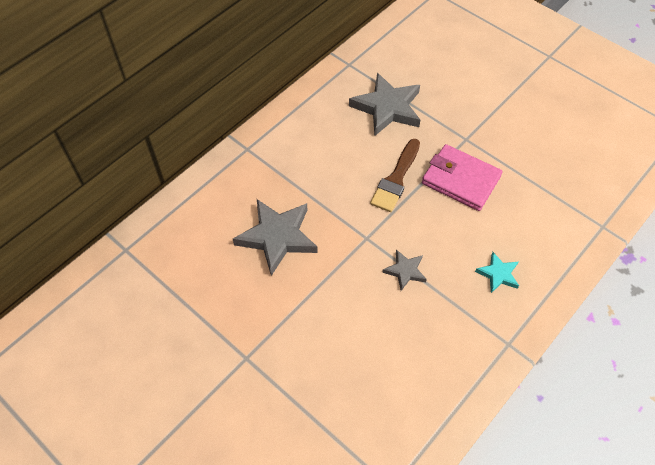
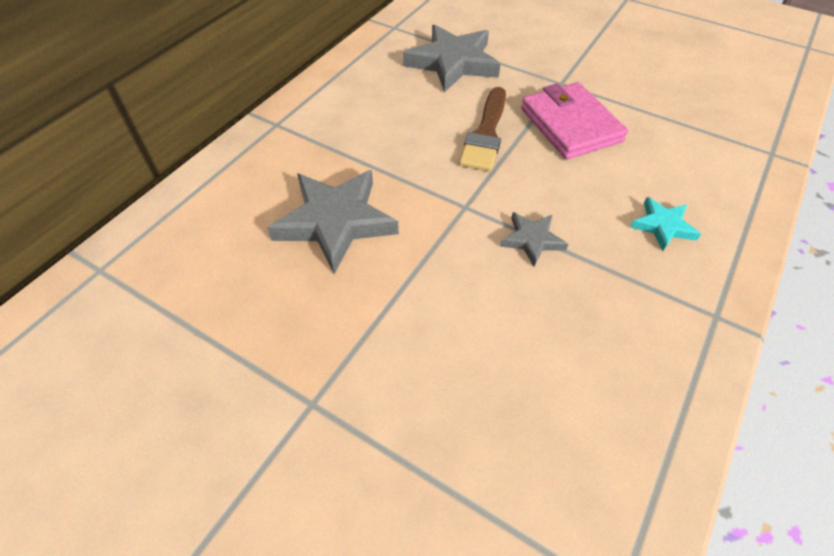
camera: 10 degrees left, 5 degrees down
(460, 180) = (570, 125): pink wallet -> pink wallet turned 45 degrees clockwise

